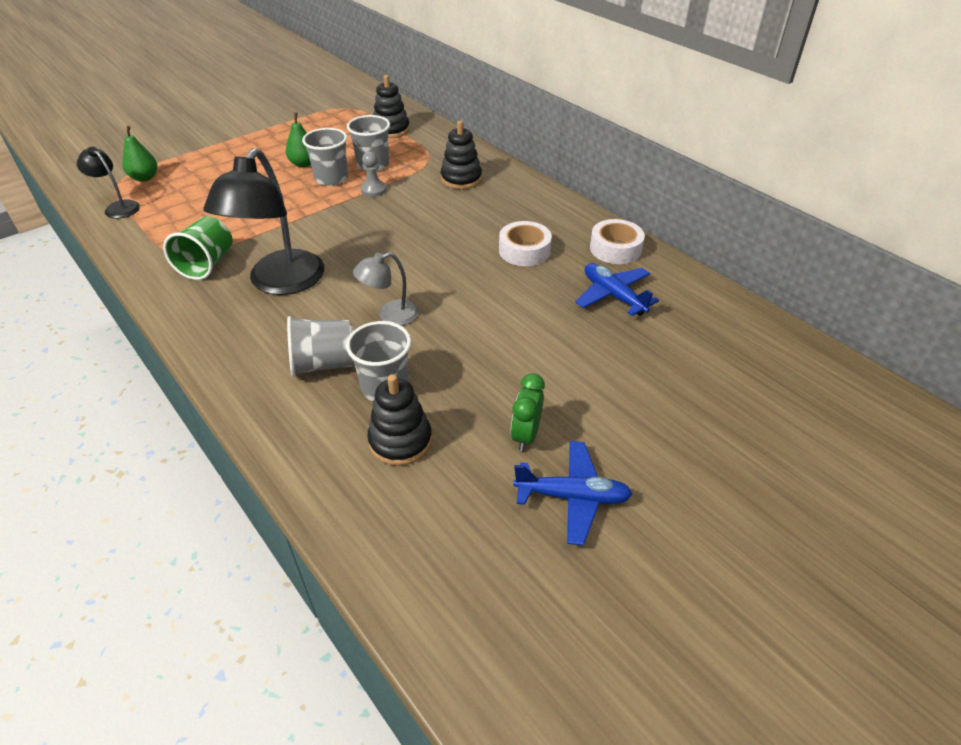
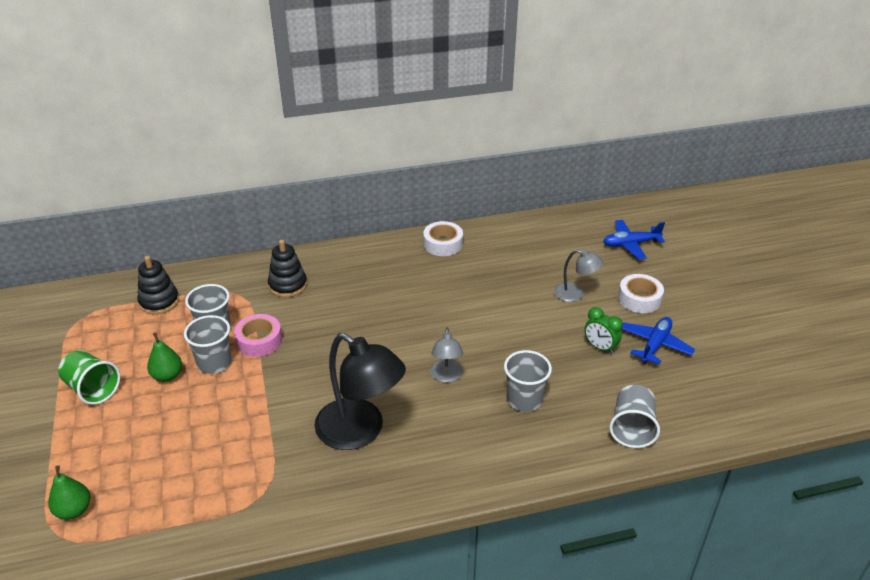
camera: 65 degrees left, 5 degrees down
(118, 207) = (122, 541): black lamp -> none
(207, 264) = (294, 478): green cup -> green cup (92, 389)
(324, 364) = (481, 426): grey cup -> grey cup (632, 428)
(373, 190) = (259, 340): grey pawn -> pink tape
(400, 441) = (579, 405): black stacking toy -> none
(524, 250) = (414, 285): white tape -> white tape (639, 299)
(613, 296) = (492, 264): blue plane -> blue plane (630, 244)
(618, 383) = (575, 294): none -> grey lamp

